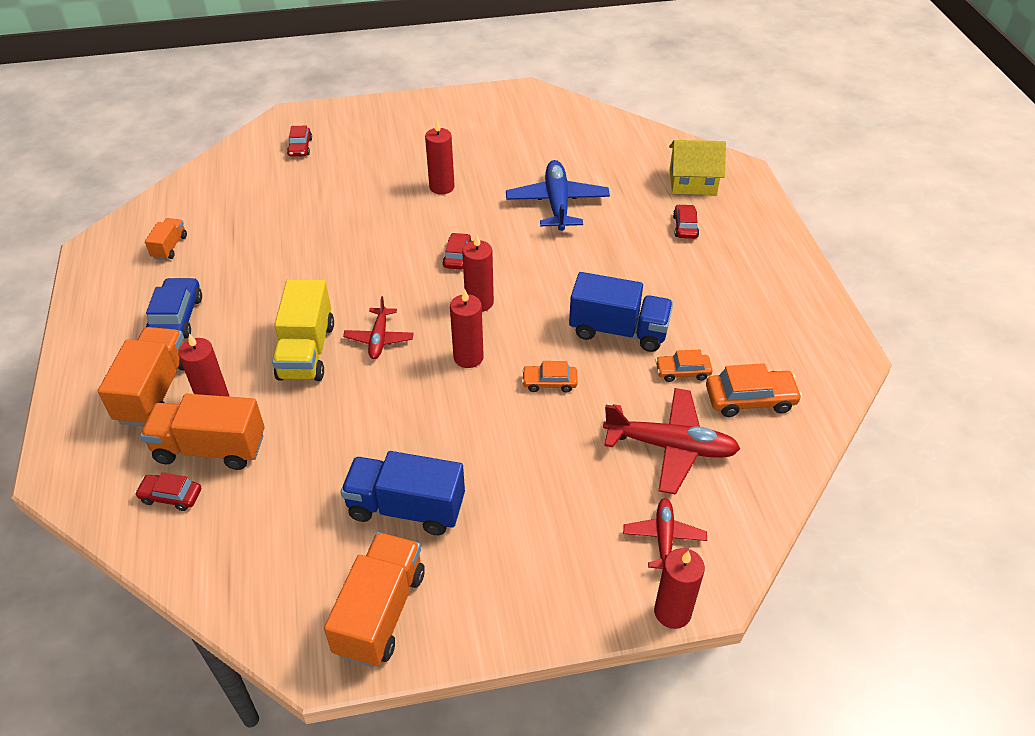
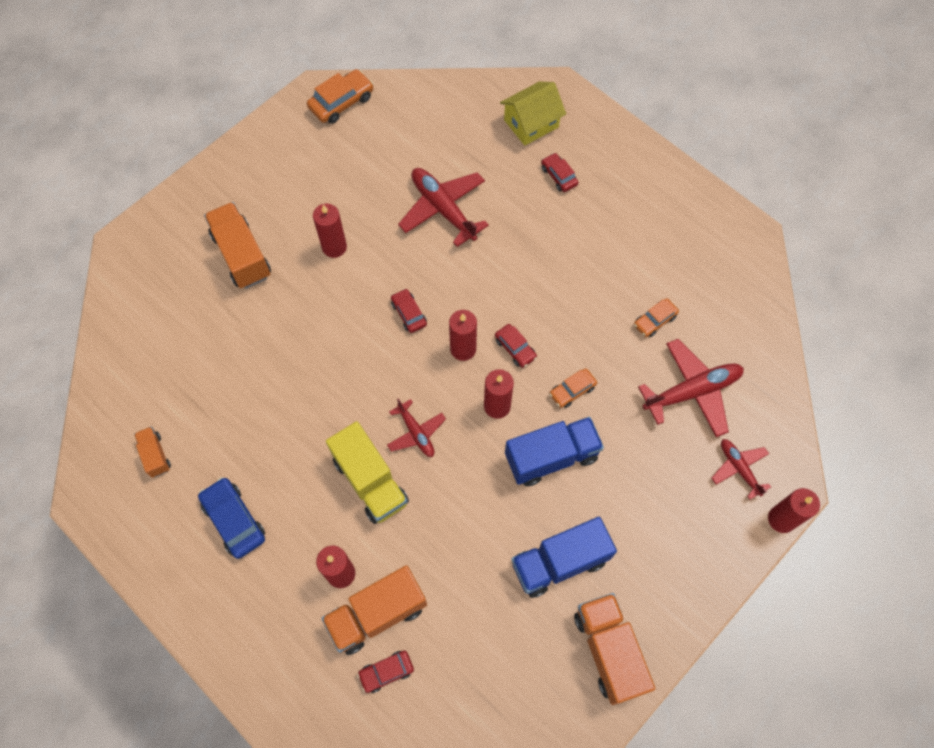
camera: 35 degrees left, 20 degrees up
(155, 391) = (285, 597): orange truck -> orange truck (242, 255)
(300, 147) = (168, 275): red car -> red car (515, 348)
(557, 203) = (443, 209): blue plane -> red plane
(618, 330) = (584, 311): blue truck -> blue truck (551, 457)
(750, 399) = (714, 316): orange car -> orange car (341, 102)

